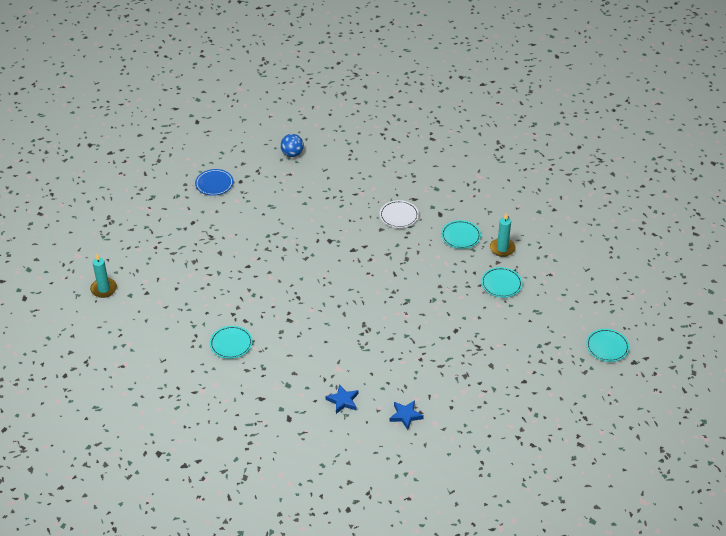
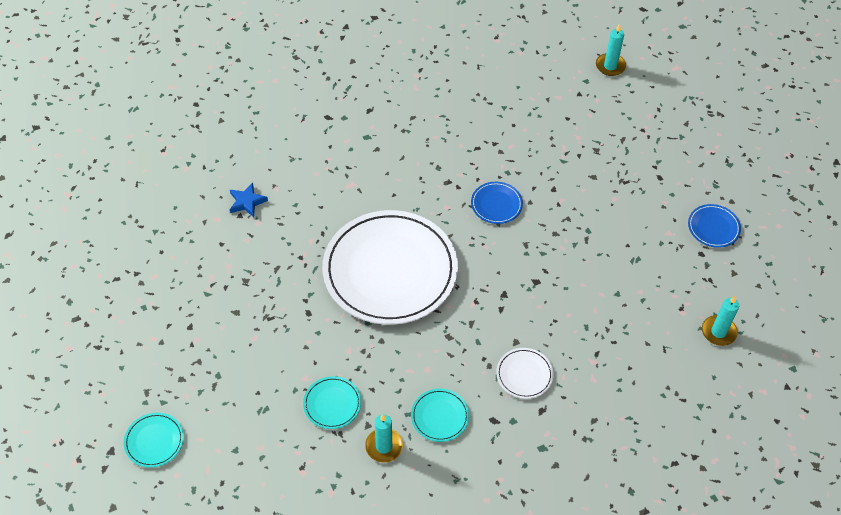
camera: 125 degrees right, 10 degrees up
(231, 344) = (456, 122): turquoise plate -> none
(286, 286) = (496, 204): none -> blue plate
(292, 154) = (718, 332): blue ball -> turquoise candle
(343, 401) = (309, 166): blue star -> none
(387, 309) = (390, 270): none -> white plate

